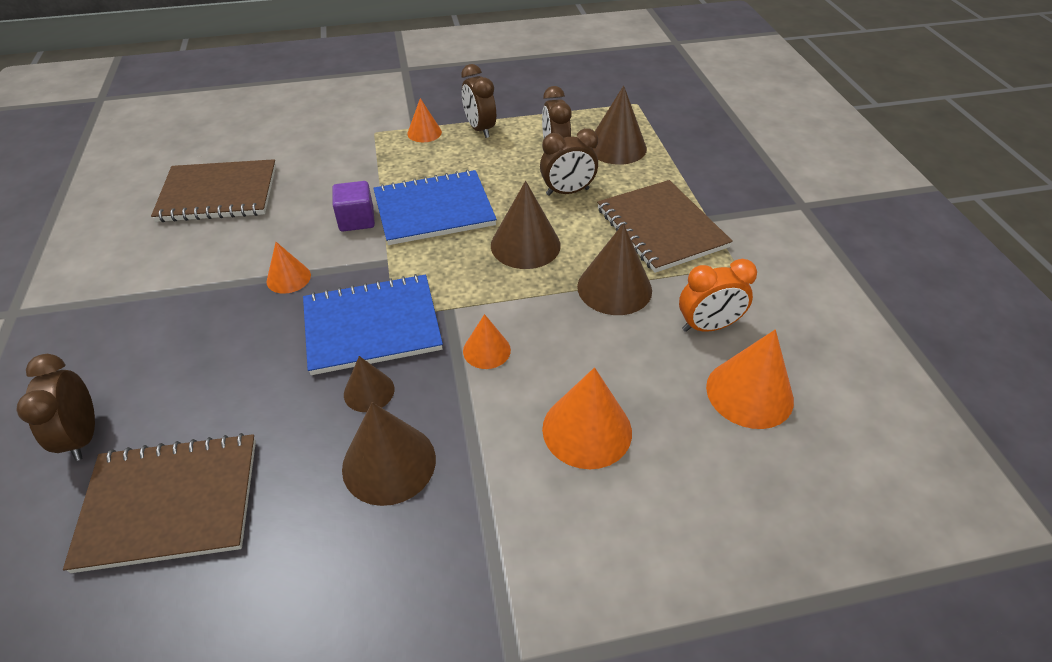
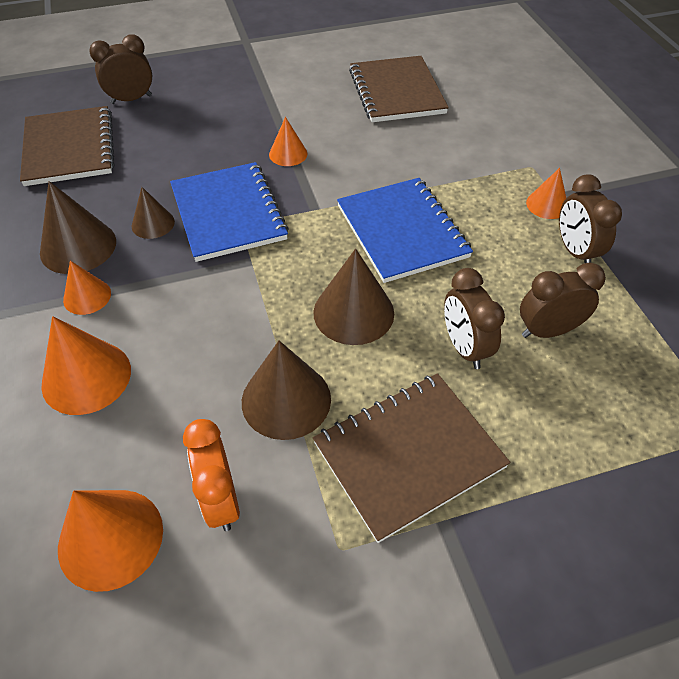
camera: 85 degrees right, 5 degrees up
(356, 220) = (374, 179): purple cube -> none
(480, 129) = (575, 251): brown clock -> brown clock turned 75 degrees counterclockwise
(486, 350) = (194, 294): orange cone -> orange cone (87, 296)
(616, 147) = (590, 402): brown cone -> none

